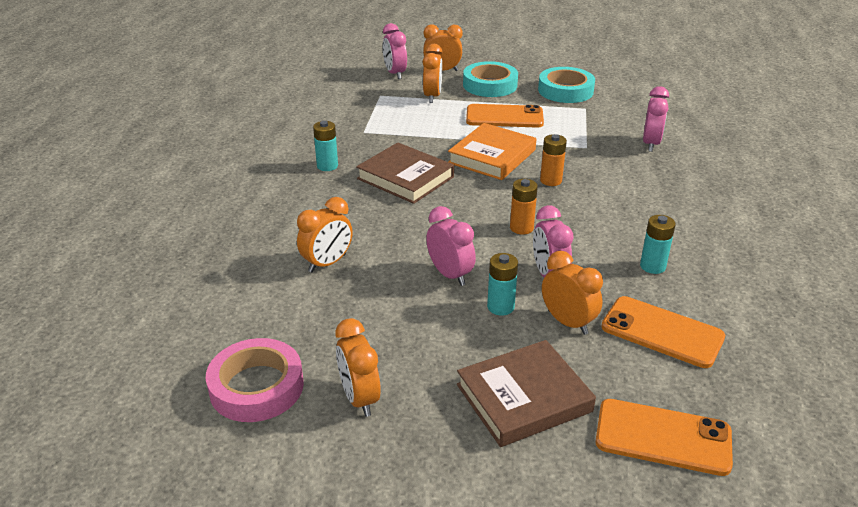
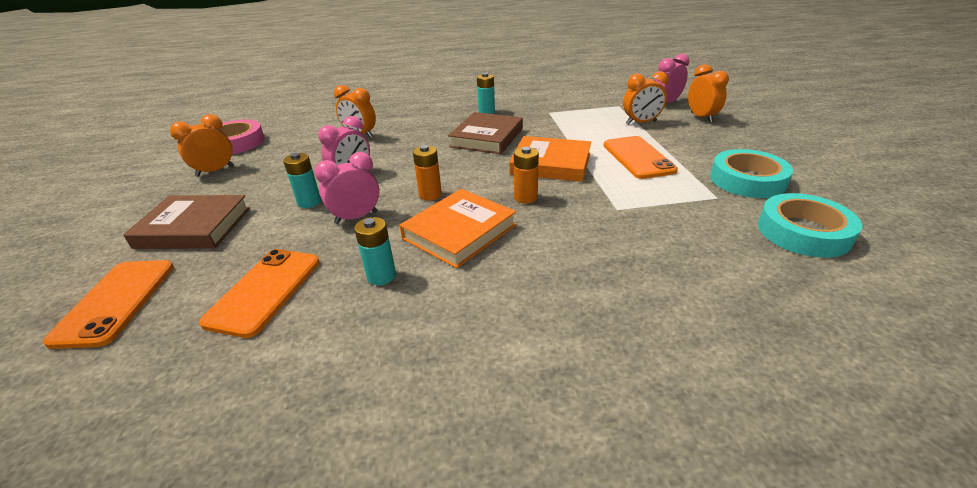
camera: 75 degrees right, 0 degrees up
(490, 85) = (701, 141): turquoise tape -> turquoise tape (803, 232)
(524, 398) = (194, 227): brown book -> brown book turned 45 degrees counterclockwise
(567, 322) = (286, 235): orange clock -> none
(596, 221) = (459, 232): none -> orange book
(651, 144) = (670, 252): pink clock -> none

